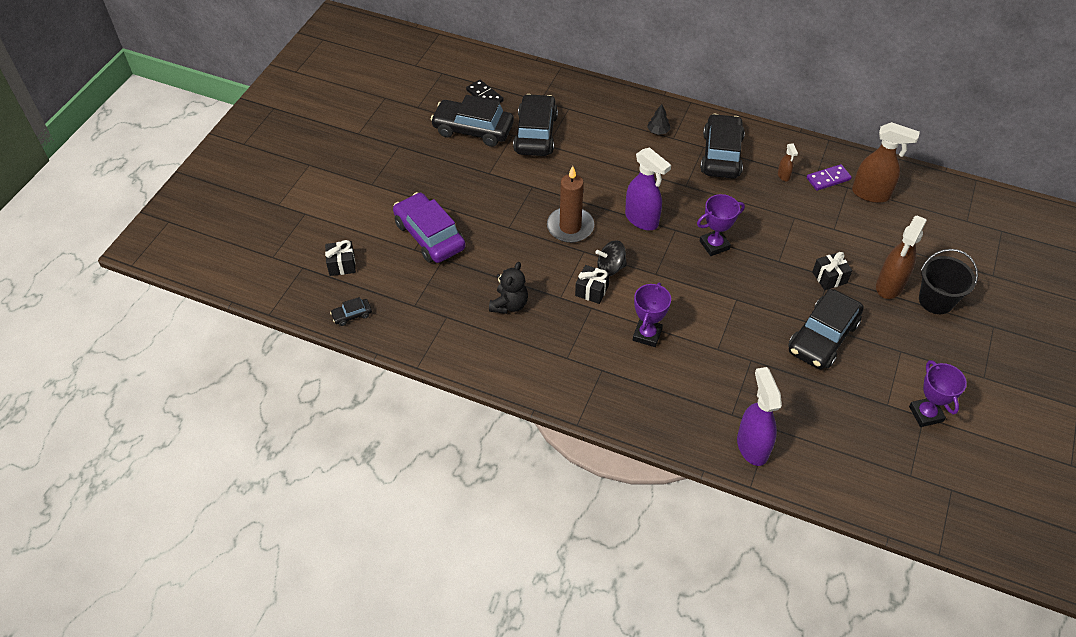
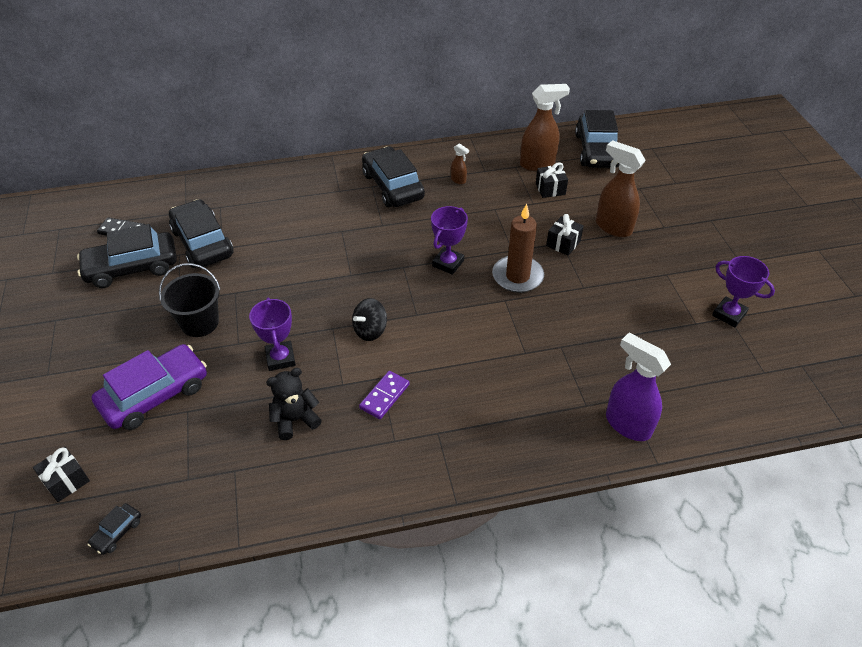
camera: 35 degrees left, 5 degrees down
(429, 236) = (155, 395): purple car -> purple car turned 120 degrees clockwise
(509, 304) = (295, 420): black teddy bear -> black teddy bear turned 105 degrees counterclockwise
(570, 227) = (302, 312): brown candle -> brown candle (517, 276)
(592, 290) = (369, 361): black gift -> black gift (550, 189)
(642, 220) = (366, 272): purple spray bottle -> none
(647, 335) = (453, 374): purple trophy -> purple trophy (280, 358)
(658, 131) = (321, 191): black tree -> none
(823, 337) = (600, 295): black car -> black car (596, 150)
(828, 179) = (495, 167): purple domino -> purple domino (384, 396)
(889, 286) = (613, 227): brown spray bottle -> brown spray bottle turned 135 degrees clockwise
(936, 300) = (655, 221): black bucket -> black bucket (200, 323)

